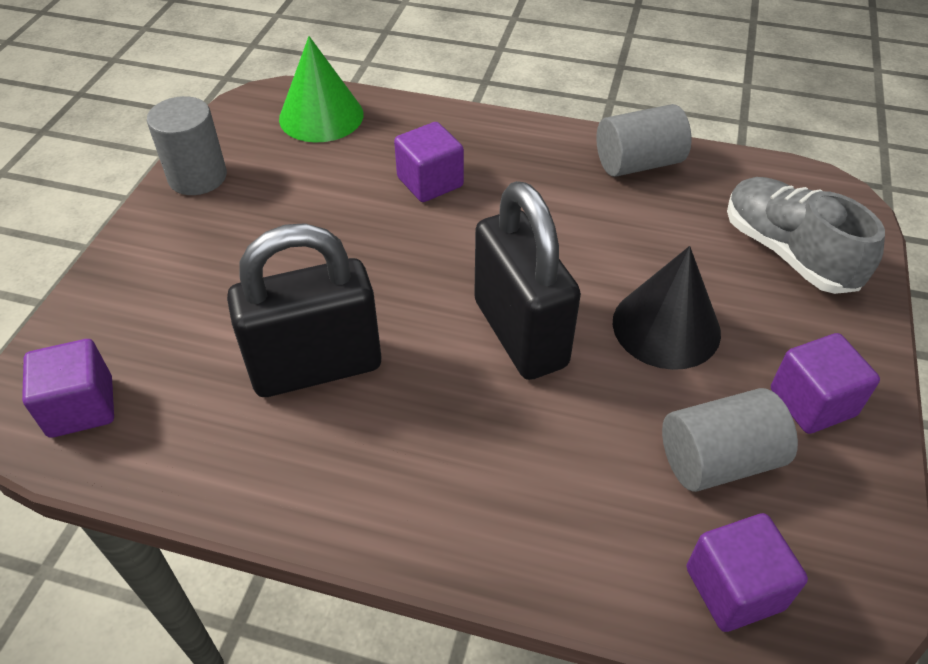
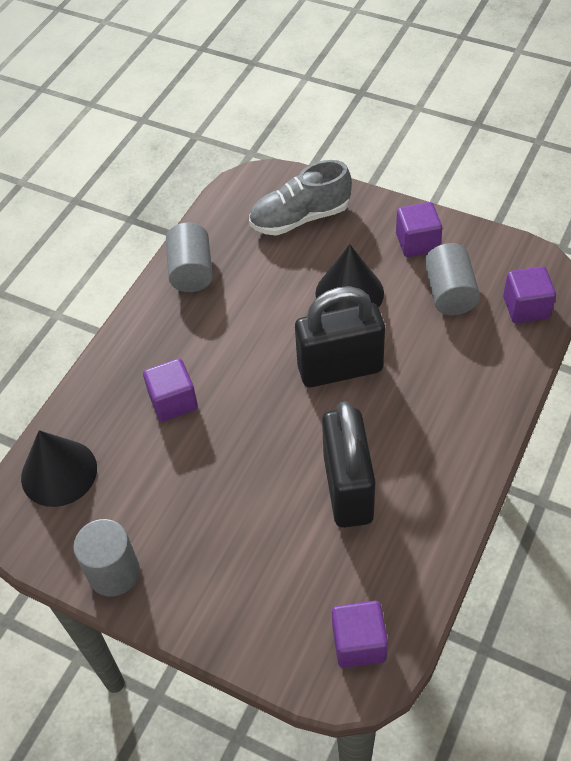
camera: 75 degrees left, 5 degrees up
(321, 116) = (59, 472): green cone -> black cone

